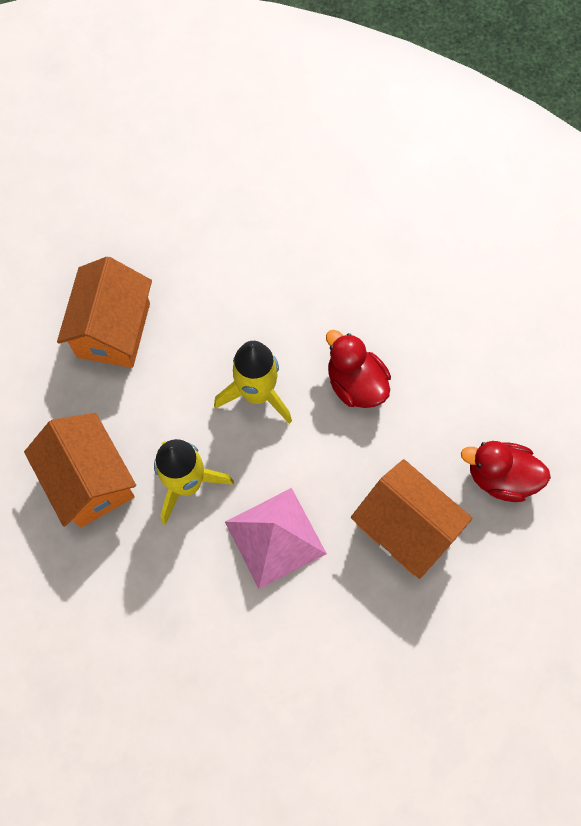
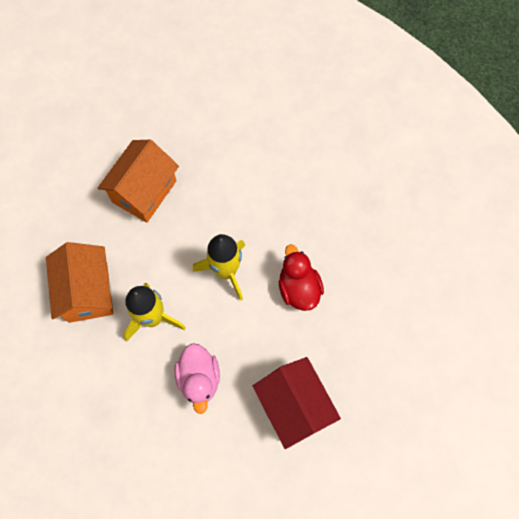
camera: 20 degrees right, 0 degrees up
(275, 537) = (199, 379): pink pyramid -> pink duck
(405, 527) = (294, 405): orange house -> red house
(500, 476) = (378, 394): red duck -> none

